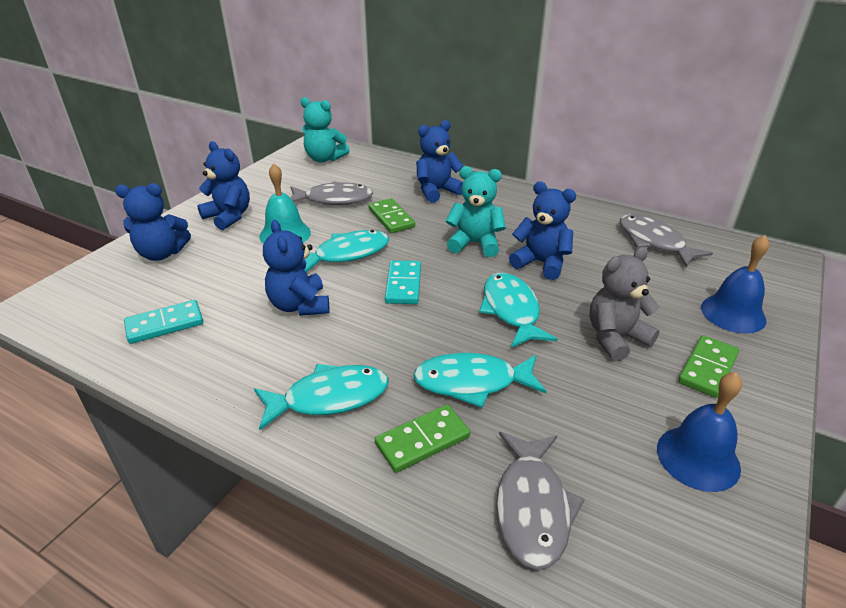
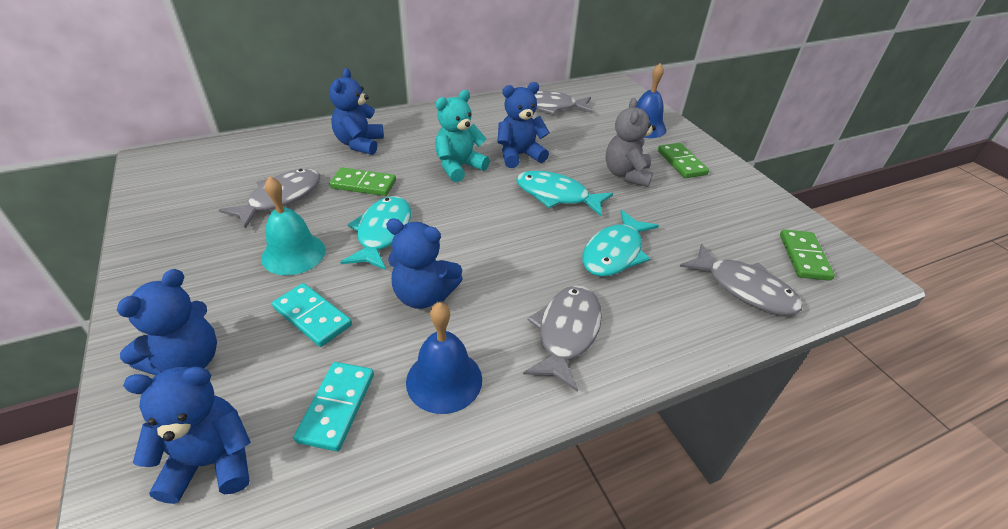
camera: 55 degrees left, 5 degrees up
(229, 217) = (195, 277): blue teddy bear -> blue teddy bear (212, 462)
(324, 159) = (194, 168): turquoise teddy bear -> none
(329, 398) = (566, 333): turquoise fish -> grey fish
(403, 285) = (467, 225): turquoise domino -> turquoise domino (312, 316)
(422, 440) = (653, 305): green domino -> green domino (803, 257)
(698, 458) = (745, 208): blue bell -> blue bell (444, 380)

